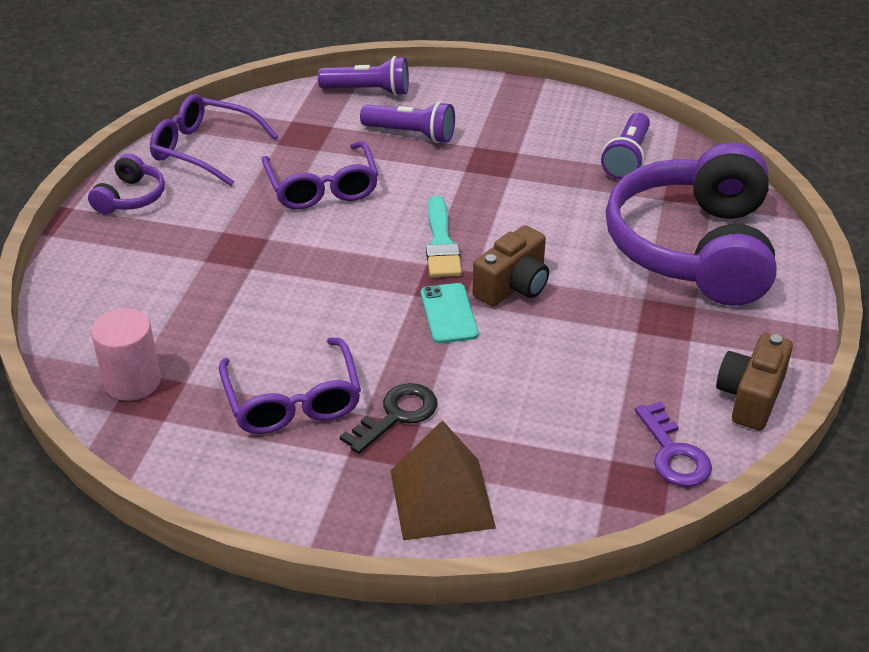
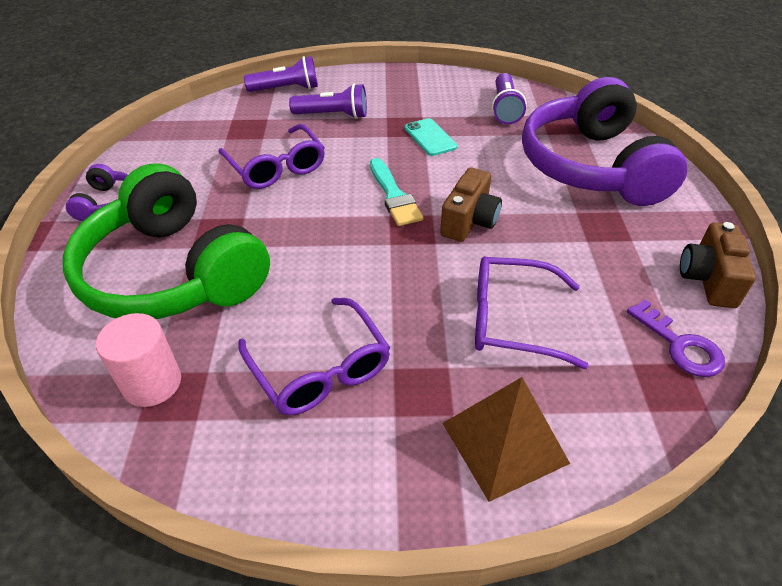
camera: 15 degrees left, 5 degrees up
(178, 283) = (173, 273): none -> green headphones
(205, 150) = (164, 152): purple glasses -> purple glasses (513, 320)
(396, 415) = (423, 362): black key -> none
(449, 313) = (427, 255): turquoise phone -> turquoise phone (430, 137)

